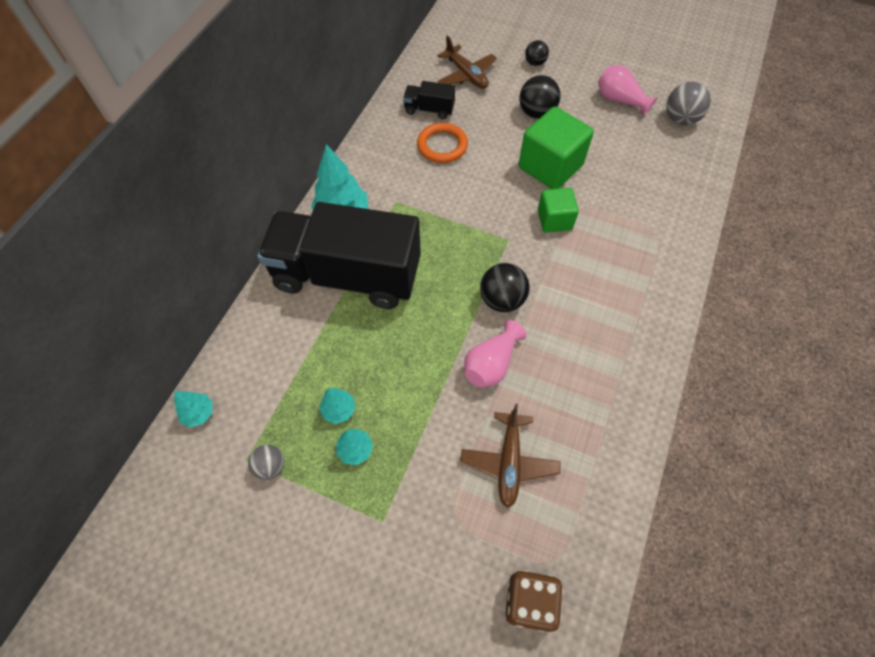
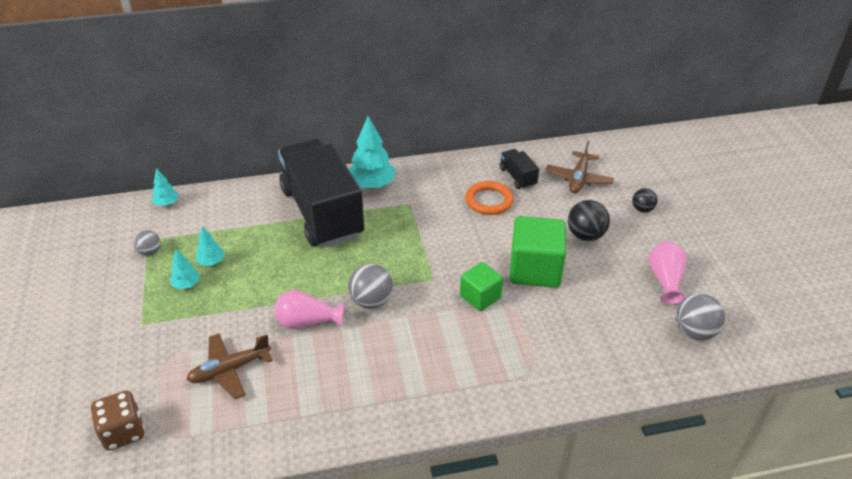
camera: 55 degrees right, 20 degrees down
(502, 300) = (371, 301): black ball -> grey ball

